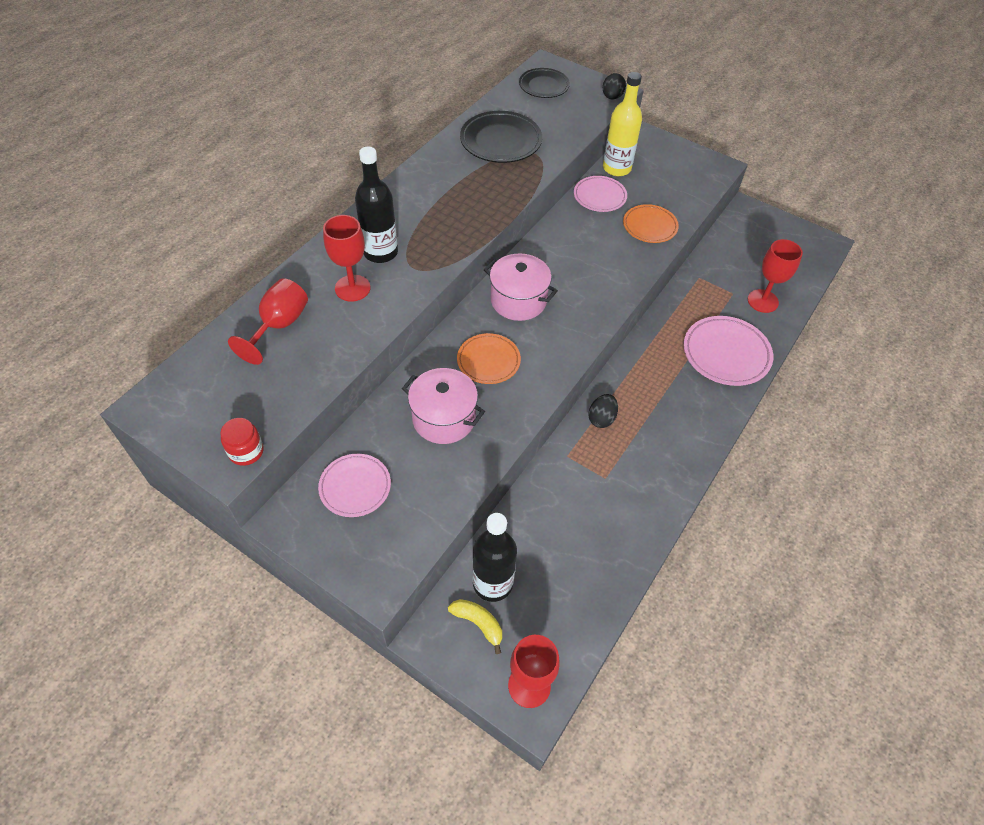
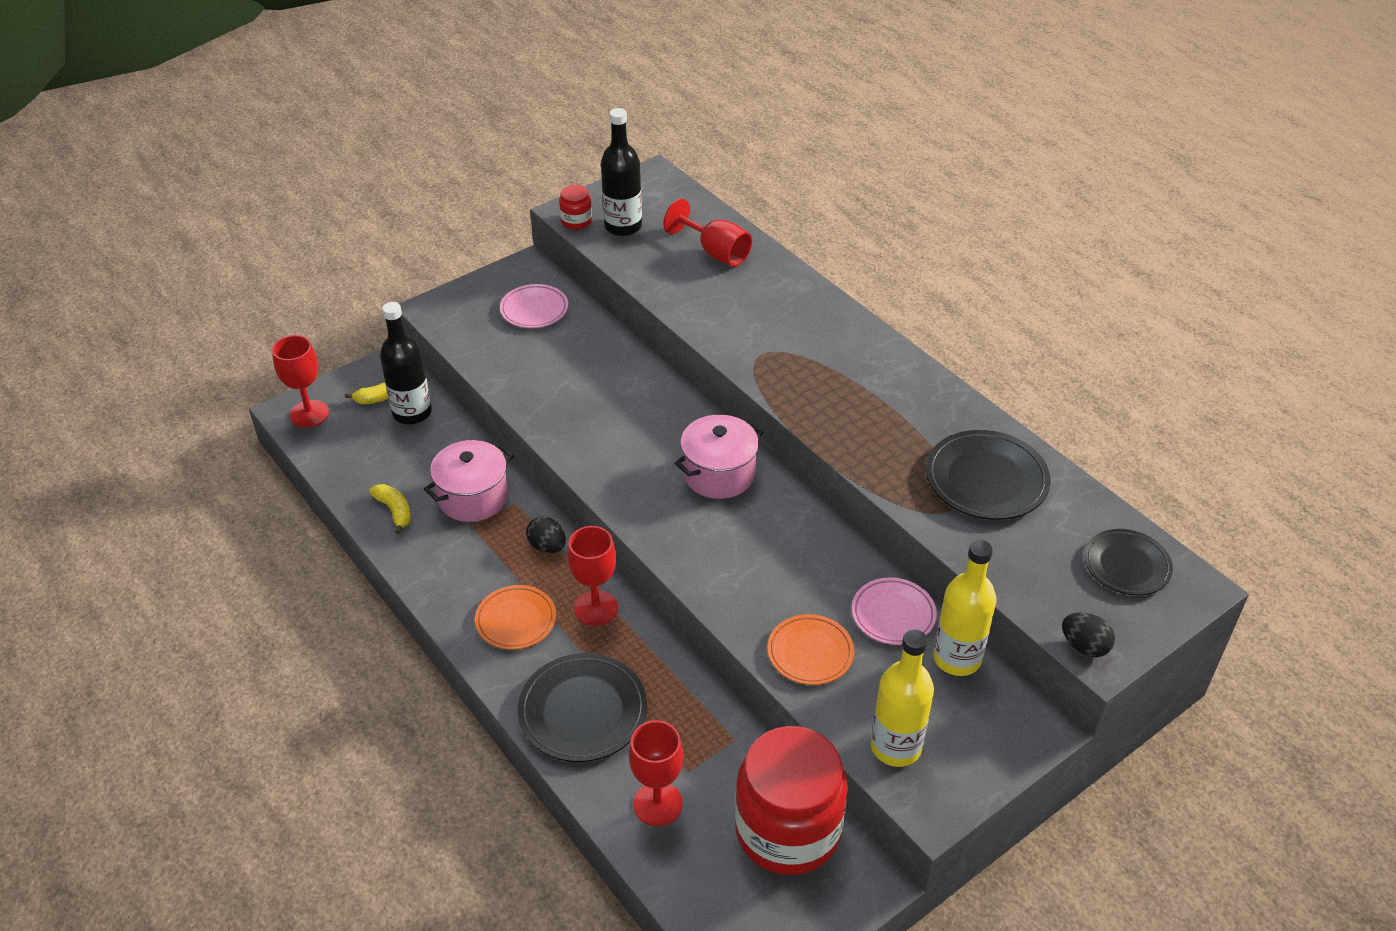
camera: 110 degrees right, 10 degrees down
(352, 288) = (748, 305): red goblet -> red goblet (596, 608)
(380, 252) = (796, 333): black bottle -> black bottle (623, 226)
(444, 418) = (579, 378): pink pot -> pink pot (473, 497)
(488, 361) = (638, 427): orange plate -> orange plate (516, 620)
(616, 543) = (394, 511): none -> yellow banana
(691, 184) = (895, 747): none -> yellow bottle
(726, 354) = (582, 712): pink plate -> black plate
(740, 244) = (788, 830): none -> red jar

